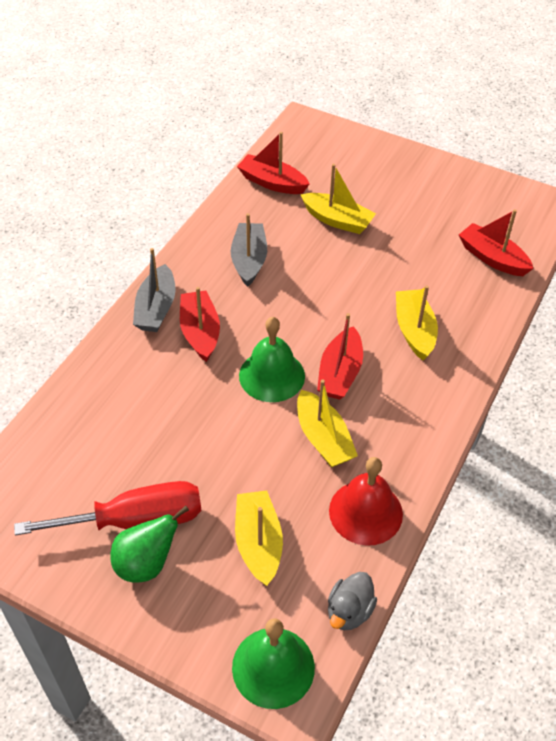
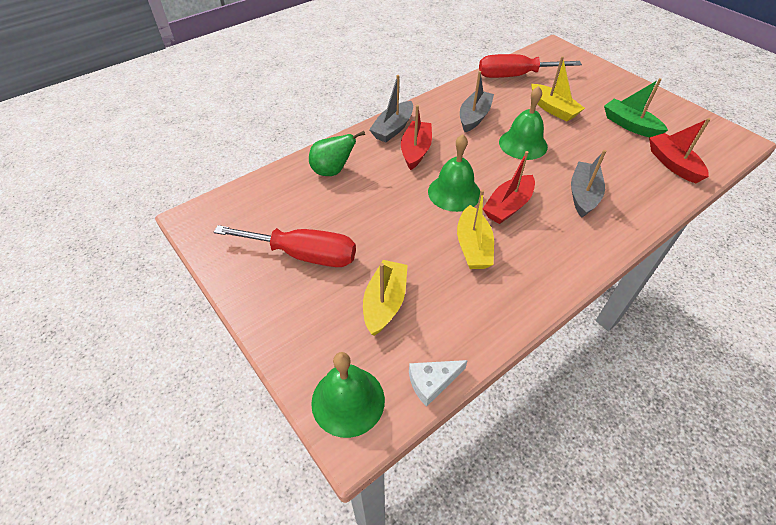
camera: 25 degrees right, 0 degrees up
(146, 563) = (295, 287): green pear -> green pear (332, 171)
(272, 183) = (514, 76): red boat -> red screwdriver
(322, 282) = (523, 144): none -> green bell
(349, 611) = (432, 382): grey duck -> white cheese
(365, 512) = (482, 311): red bell -> none
(414, 330) = (583, 195): yellow boat -> grey boat
(430, 218) = (629, 125): none -> green boat

